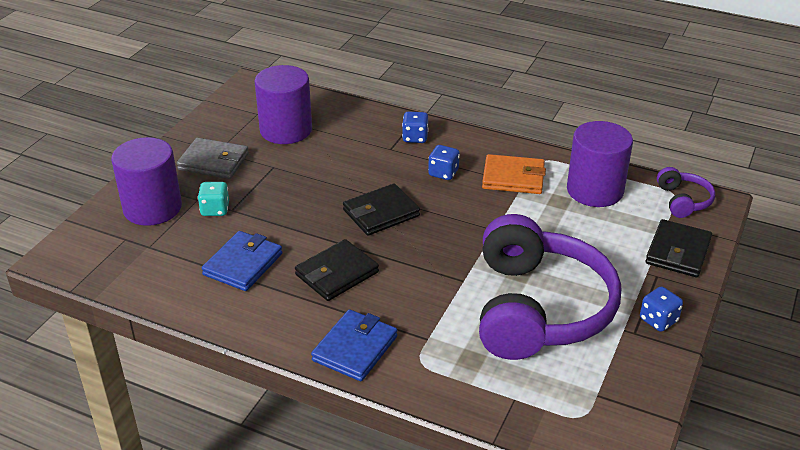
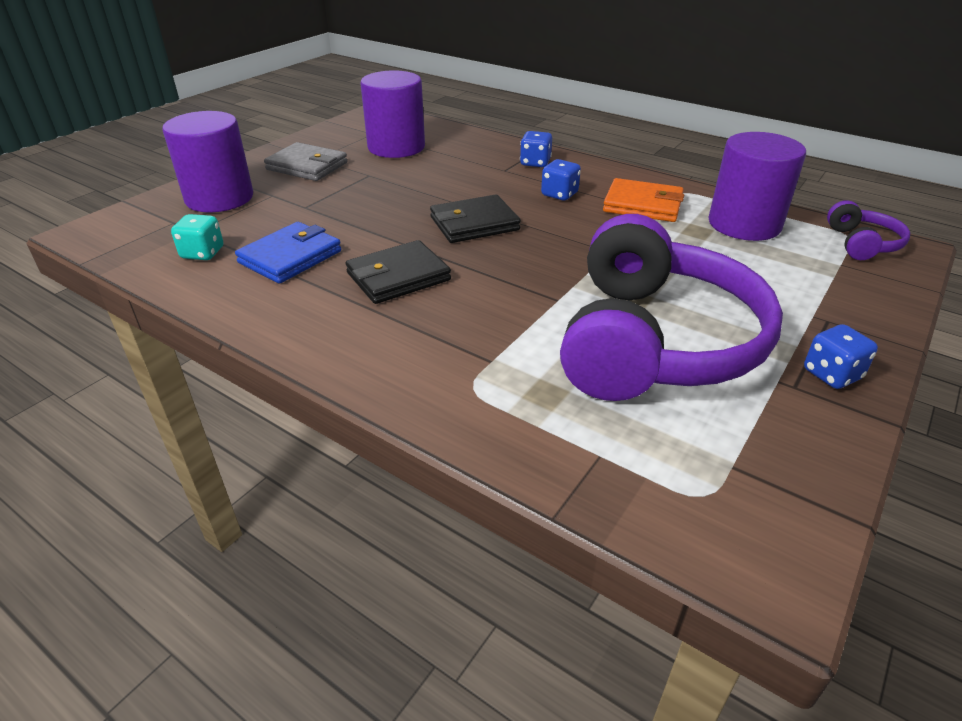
camera: 10 degrees right, 0 degrees up
(215, 210) = (286, 205): turquoise dice -> turquoise dice (202, 253)
(355, 348) = (388, 361): blue wallet -> none
(678, 252) = (857, 296): black wallet -> none

